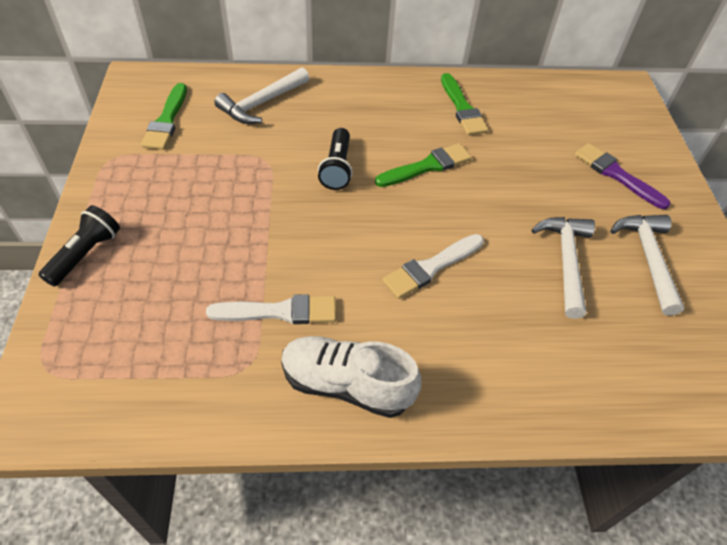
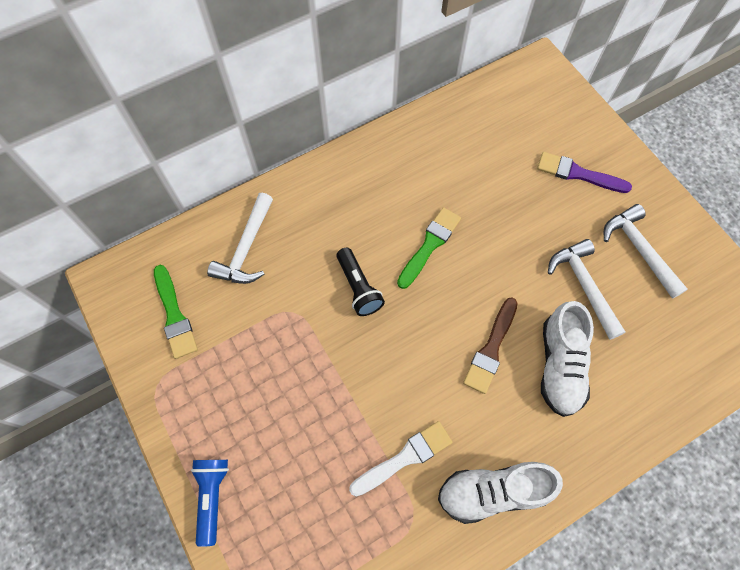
camera: 25 degrees left, 15 degrees up
(85, 254) = (212, 497): black flashlight -> blue flashlight
(431, 267) = (491, 348): white brush -> brown brush
(462, 108) = (421, 162): green brush -> none
(495, 313) = (560, 365): none -> white shoe

